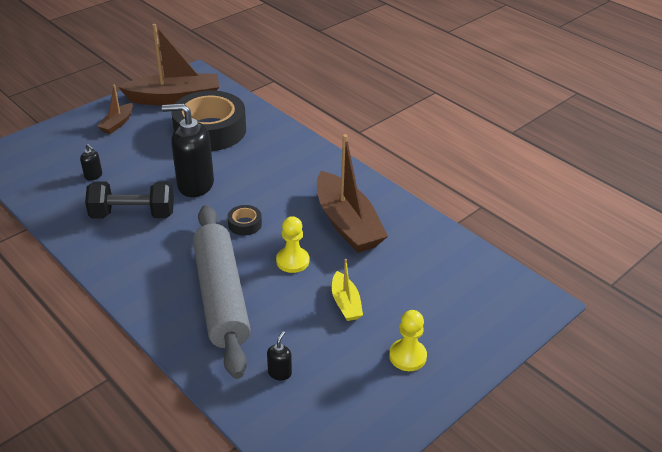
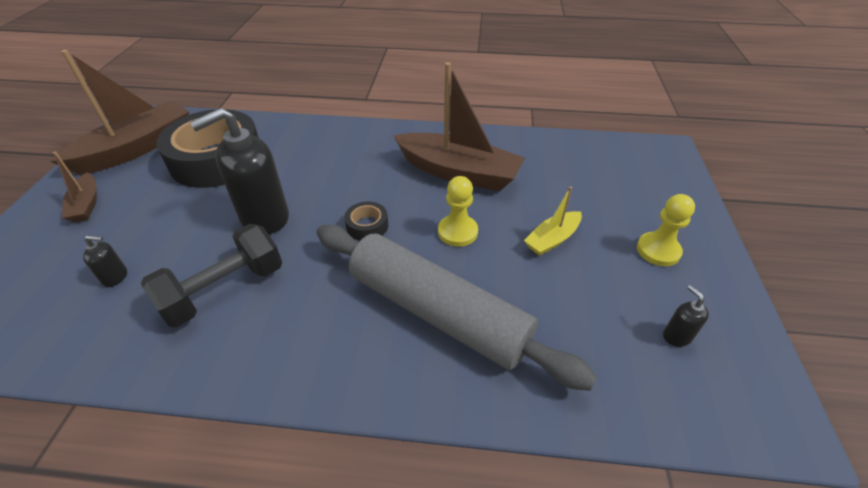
camera: 40 degrees left, 5 degrees up
(279, 373) = (595, 348): black soap dispenser -> black soap dispenser (676, 336)
(345, 303) = (552, 239): yellow boat -> yellow boat turned 105 degrees clockwise

